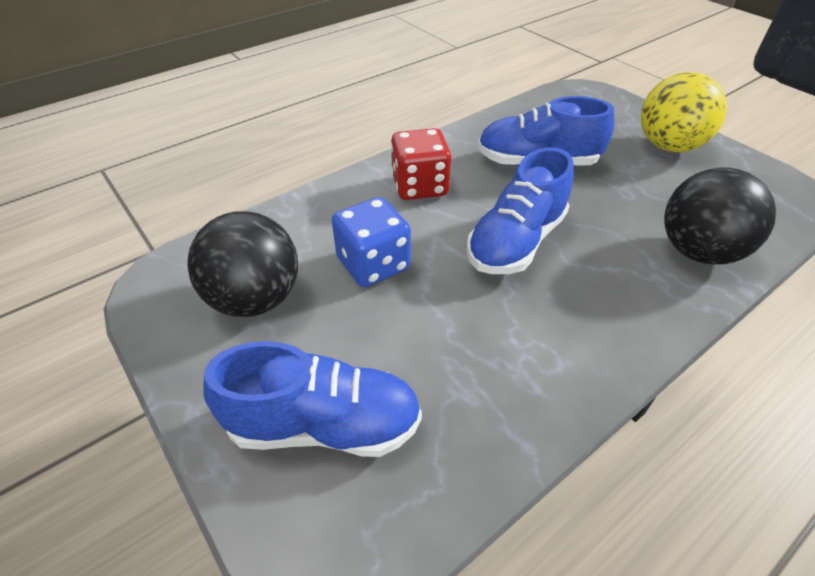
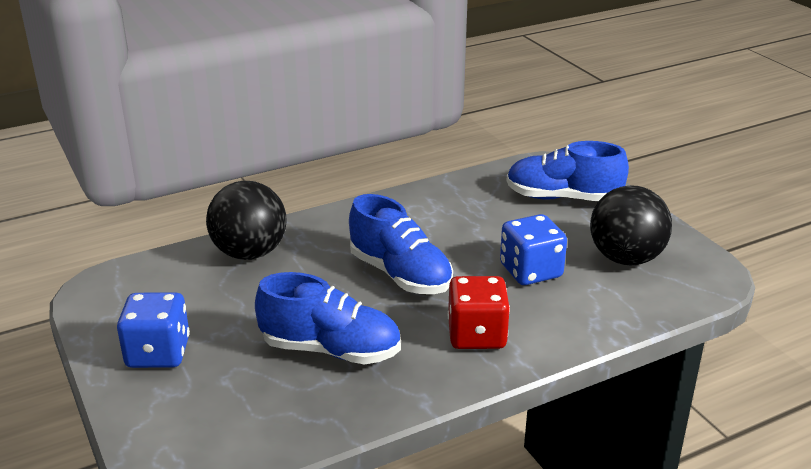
camera: 170 degrees left, 15 degrees down
(516, 242) = (400, 274): blue shoe -> blue shoe turned 90 degrees clockwise
(668, 146) = (158, 353): yellow ball -> blue dice

